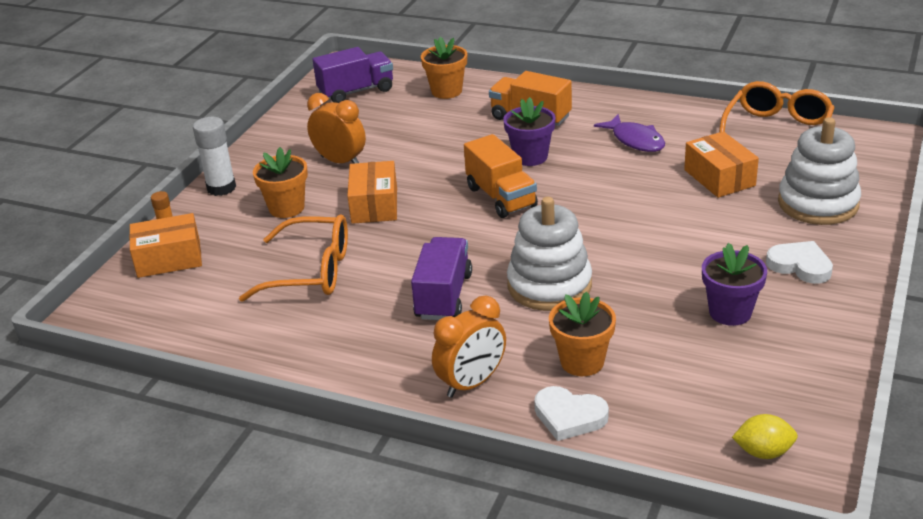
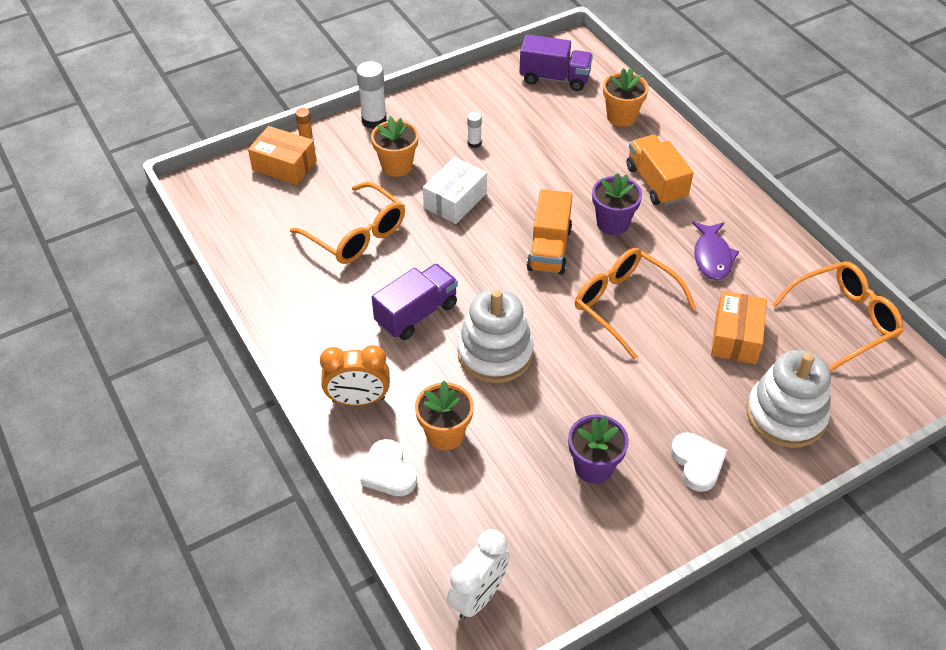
camera: 35 degrees right, 15 degrees up
(340, 161) = (474, 143): orange clock -> white glue stick
(374, 205) = (455, 200): orange box -> white box
(609, 201) = (624, 304): none -> orange glasses
(763, 452) = (478, 596): yellow lemon -> white clock

